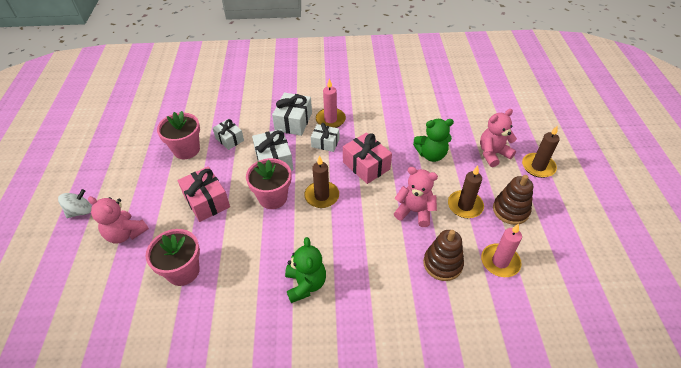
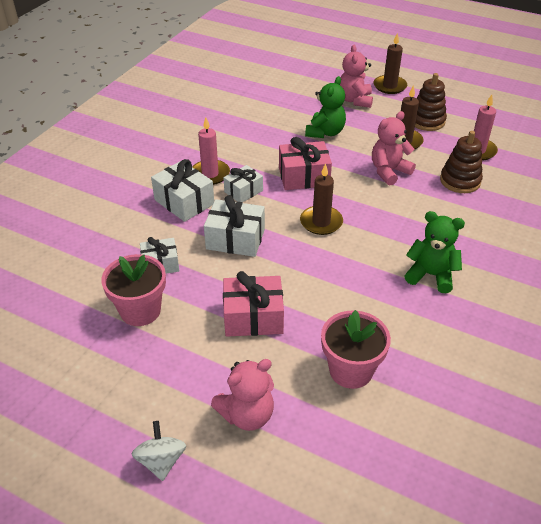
camera: 60 degrees left, 5 degrees down
(273, 198) = (293, 259): pink flower pot -> none

